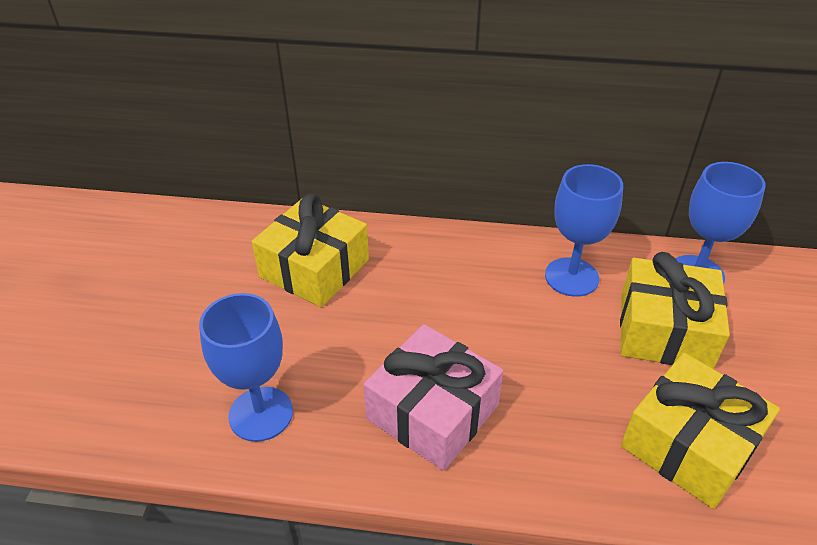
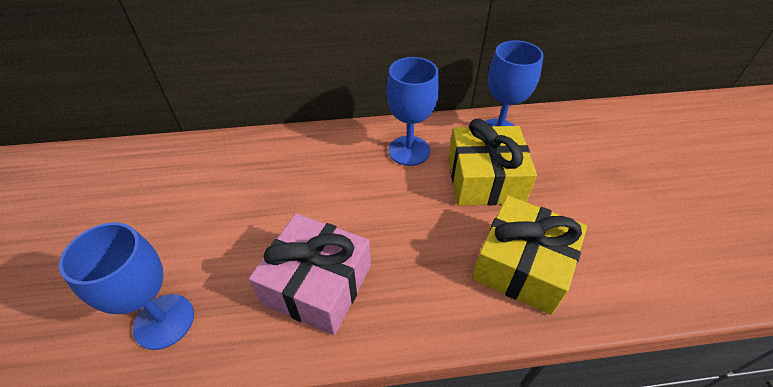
camera: 15 degrees left, 5 degrees up
(314, 268) = (199, 181): yellow gift -> none

